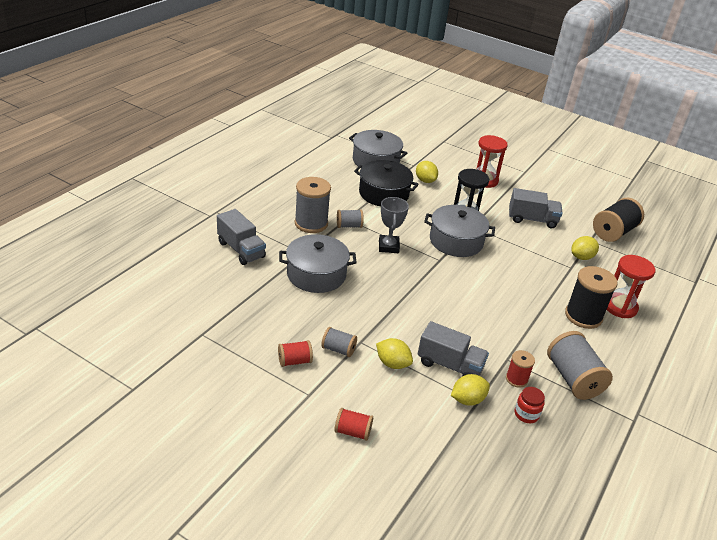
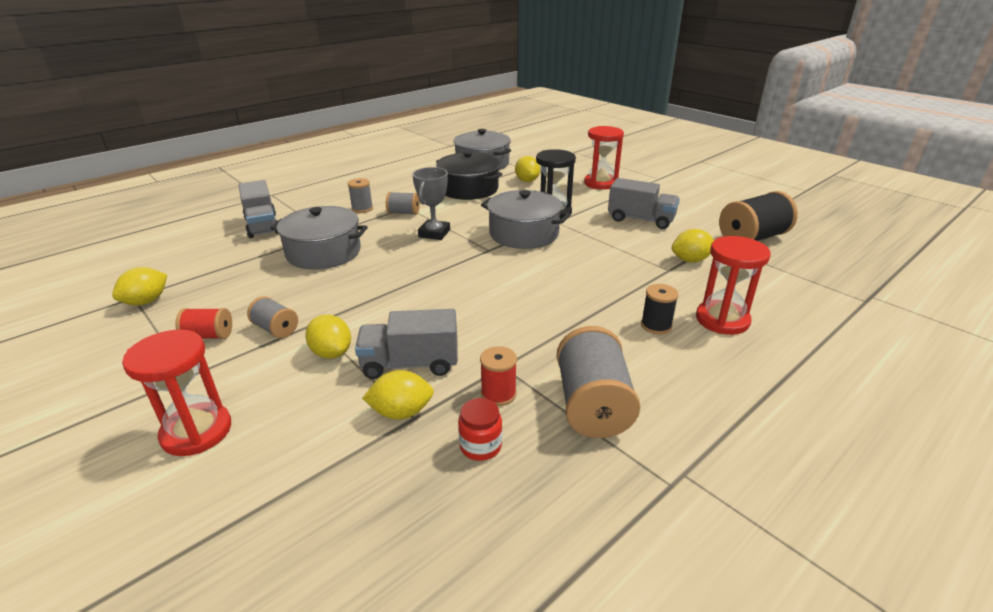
camera: 20 degrees right, 5 degrees down
(217, 337) = (146, 301): none -> yellow lemon
(311, 223) = (362, 209): grey spool -> grey spool, size x0.54
(352, 432) = (197, 431): red spool -> red hourglass
(449, 365) = (410, 364): grey truck -> grey truck turned 135 degrees clockwise
(583, 316) = (656, 326): black spool -> black spool, size x0.54

